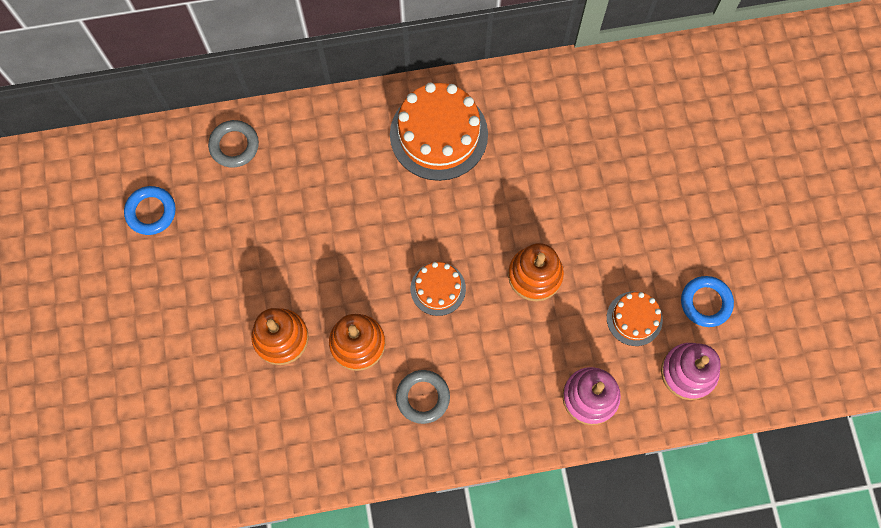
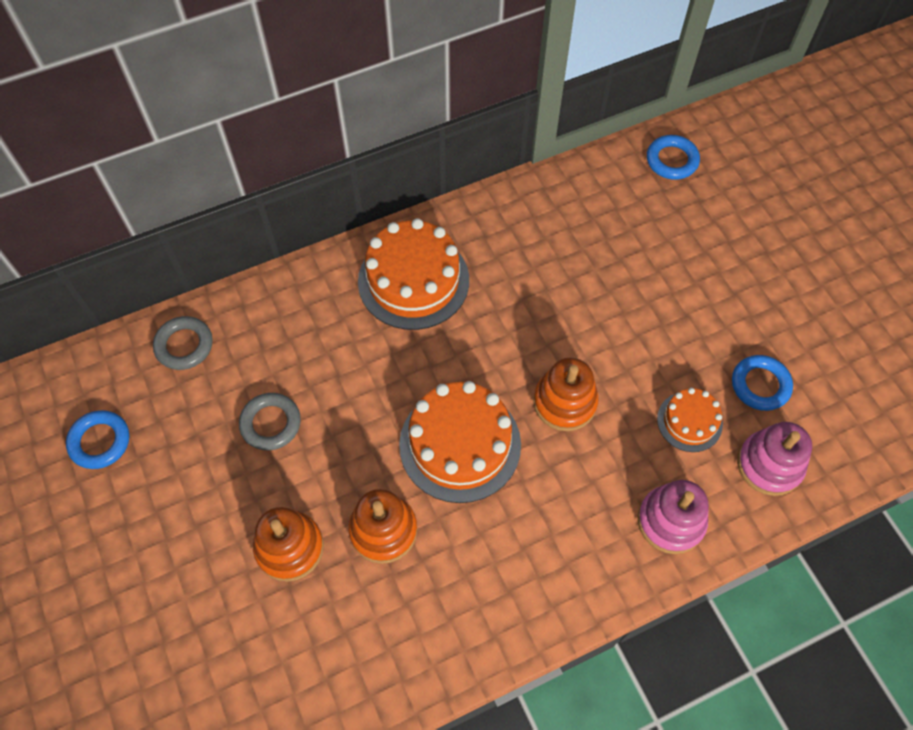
camera: 15 degrees left, 10 degrees down
(423, 397) = (478, 573): grey ring -> grey ring (270, 423)
(438, 288) = (460, 444): orange cake -> orange cake, size x1.85
(701, 74) = (672, 160): none -> blue ring

